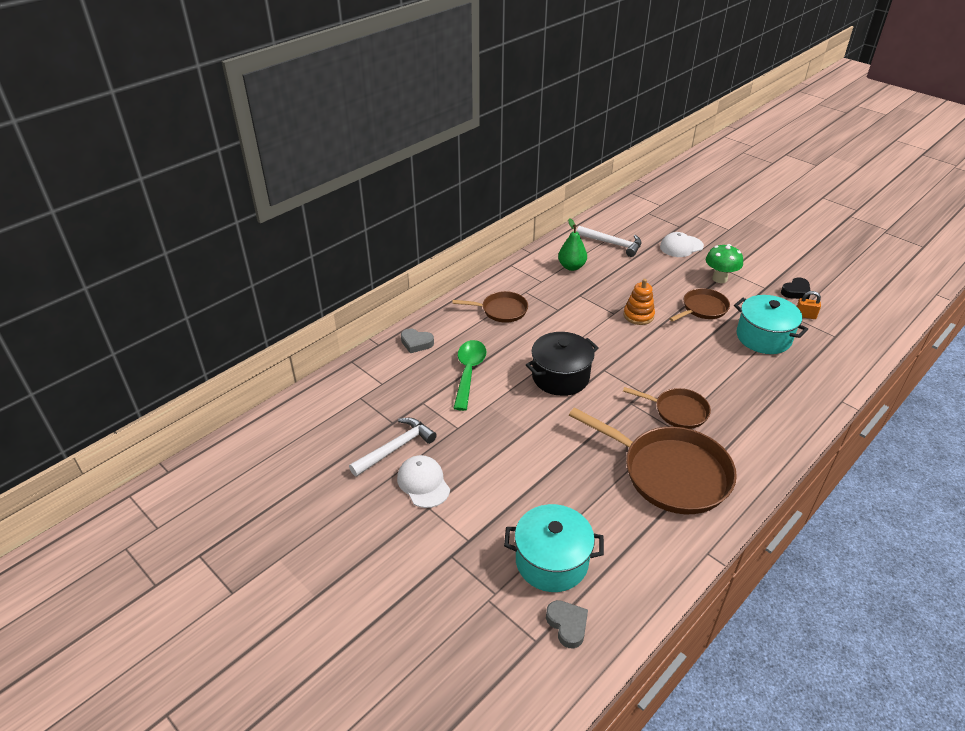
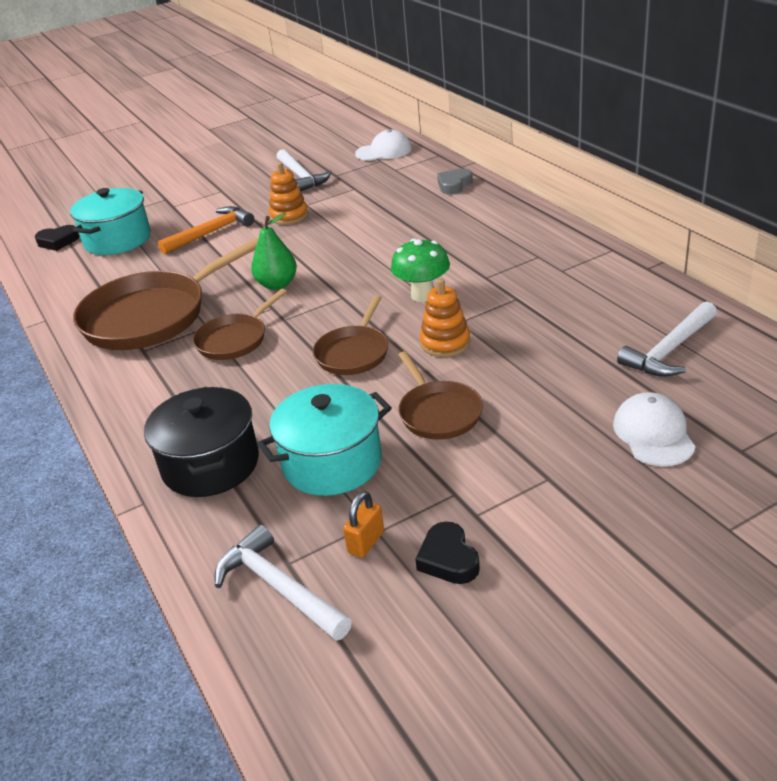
camera: 110 degrees right, 5 degrees down
(423, 483) = (250, 188): white cap -> white cap (384, 151)
(469, 372) = (387, 212): green spoon -> none
(482, 434) = (289, 216): none -> orange stacking toy
(501, 310) = (499, 236): brown pan -> brown pan (353, 353)
(522, 483) = (211, 232): none -> orange hammer
(560, 377) = (347, 266): black pot -> black pot (210, 465)
(567, 625) = (58, 241): grey heart -> black heart
(571, 267) = (598, 300): green pear -> green pear (277, 284)
(719, 279) = (524, 458): green mushroom -> green mushroom (422, 295)
(850, 335) = (279, 587): none -> white hammer

